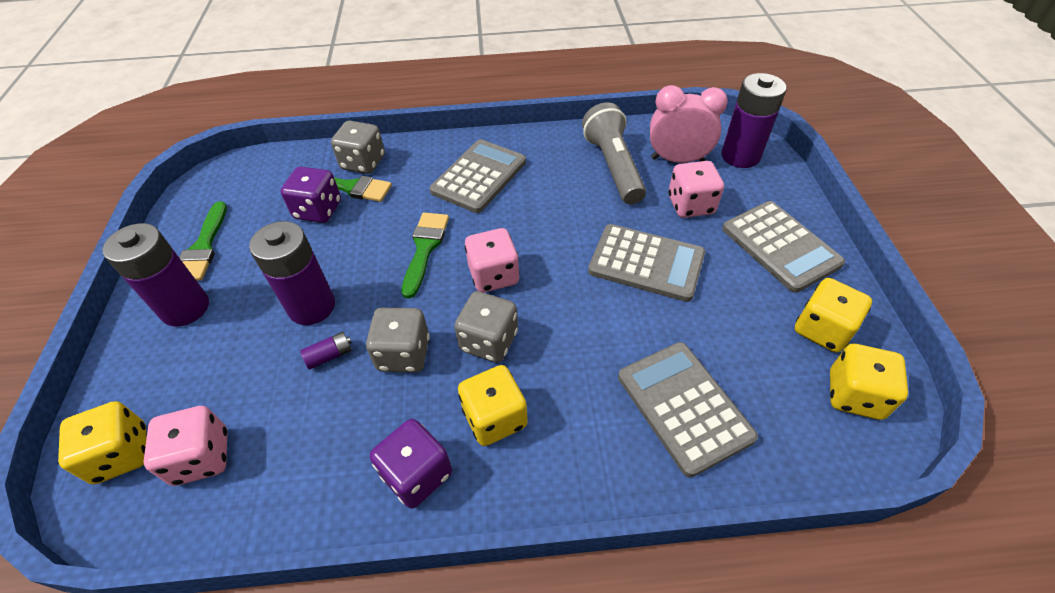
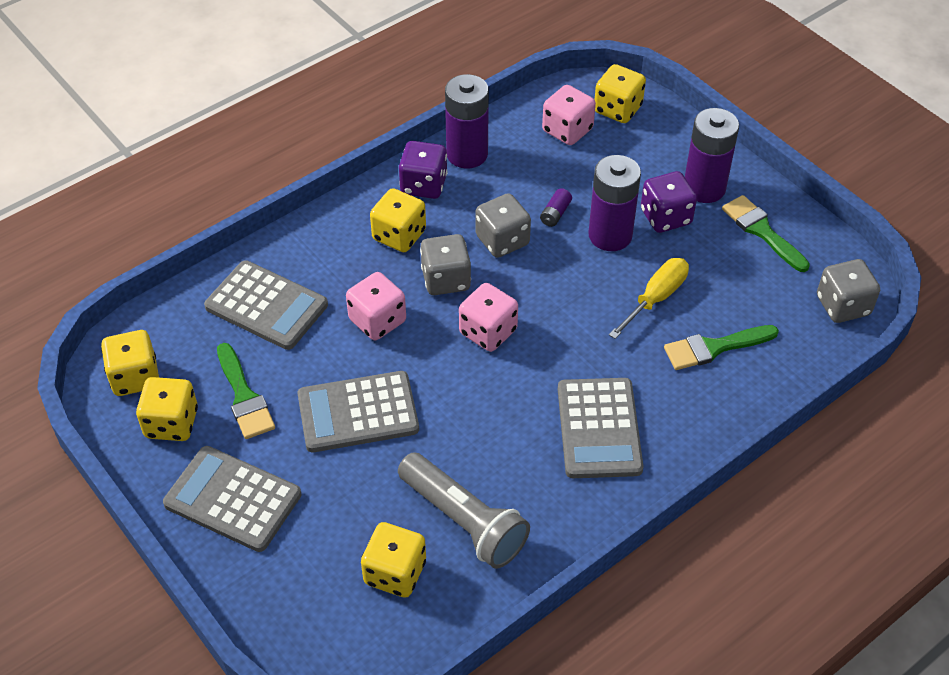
camera: 145 degrees right, 0 degrees up
(318, 210) = (712, 310): purple dice -> purple dice (665, 217)
(344, 237) = (655, 298): none -> yellow screwdriver
(363, 163) = (737, 382): grey dice -> grey dice (843, 305)
(425, 248) = (572, 325): green brush -> green brush (244, 397)
(677, 160) = (395, 572): pink clock -> yellow dice
(690, 205) = (347, 508): pink dice -> pink dice (377, 321)
(740, 156) = (321, 621): purple battery -> purple battery (467, 154)

